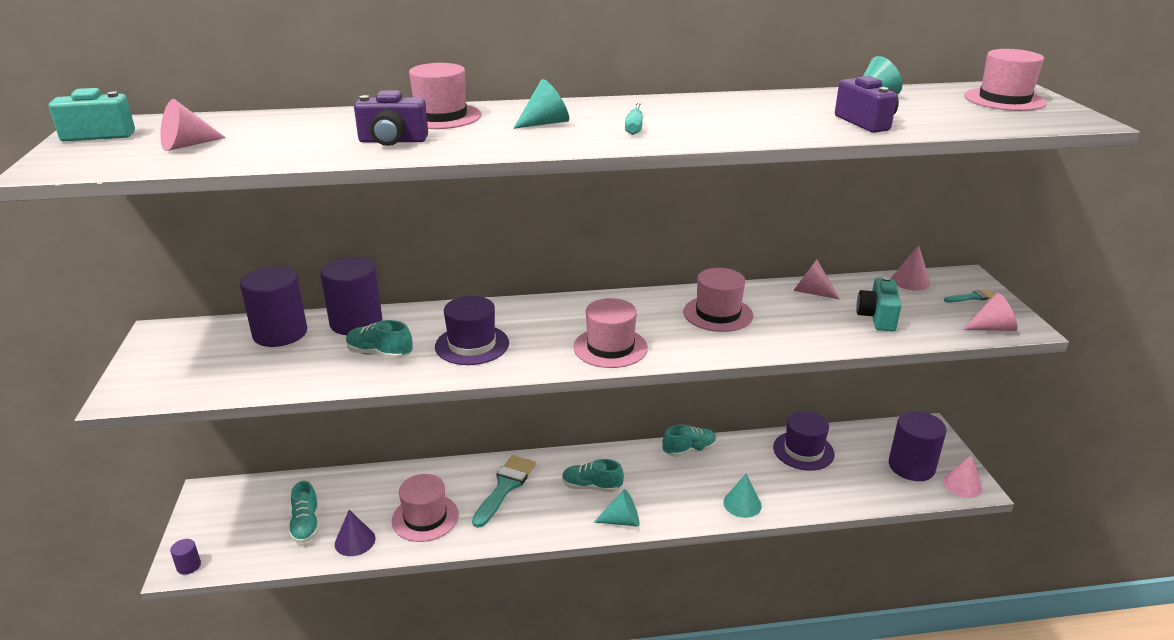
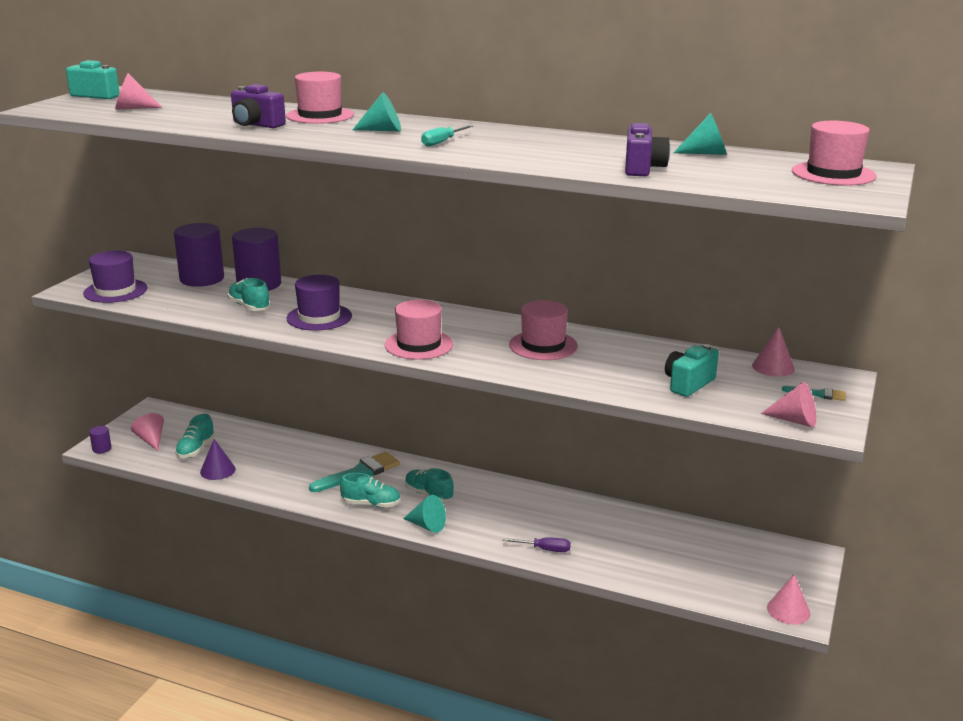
camera: 30 degrees right, 5 degrees down
(425, 517) = (280, 472): pink hat -> none
(689, 450) = (543, 496): turquoise shoe -> turquoise shoe (371, 504)
(742, 504) = (544, 549): turquoise cone -> purple screwdriver
(803, 451) = (653, 531): purple hat -> purple hat (115, 291)
(811, 292) = (655, 351): pink cone -> pink cone (151, 440)
(911, 467) = (751, 578): purple cylinder -> none

